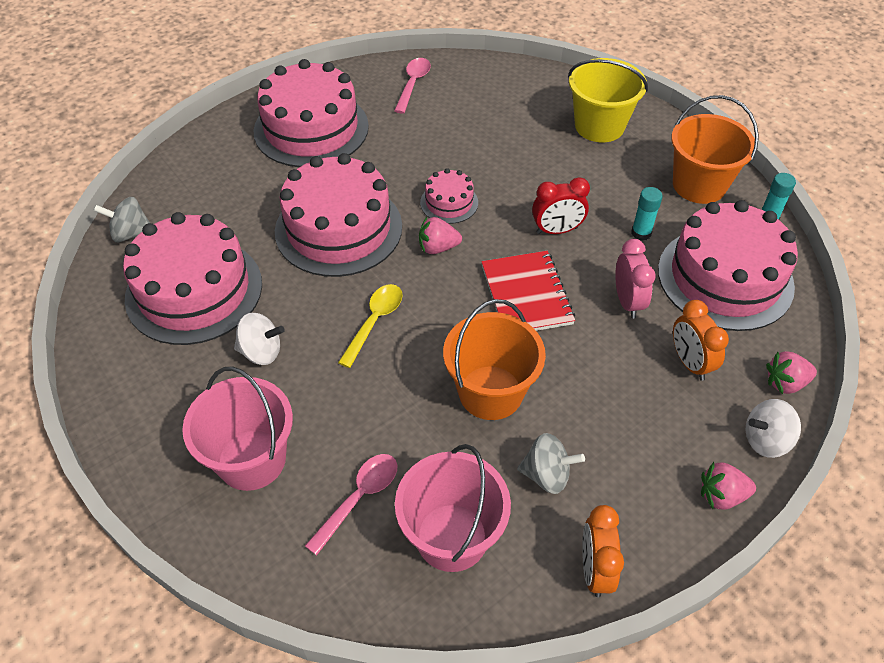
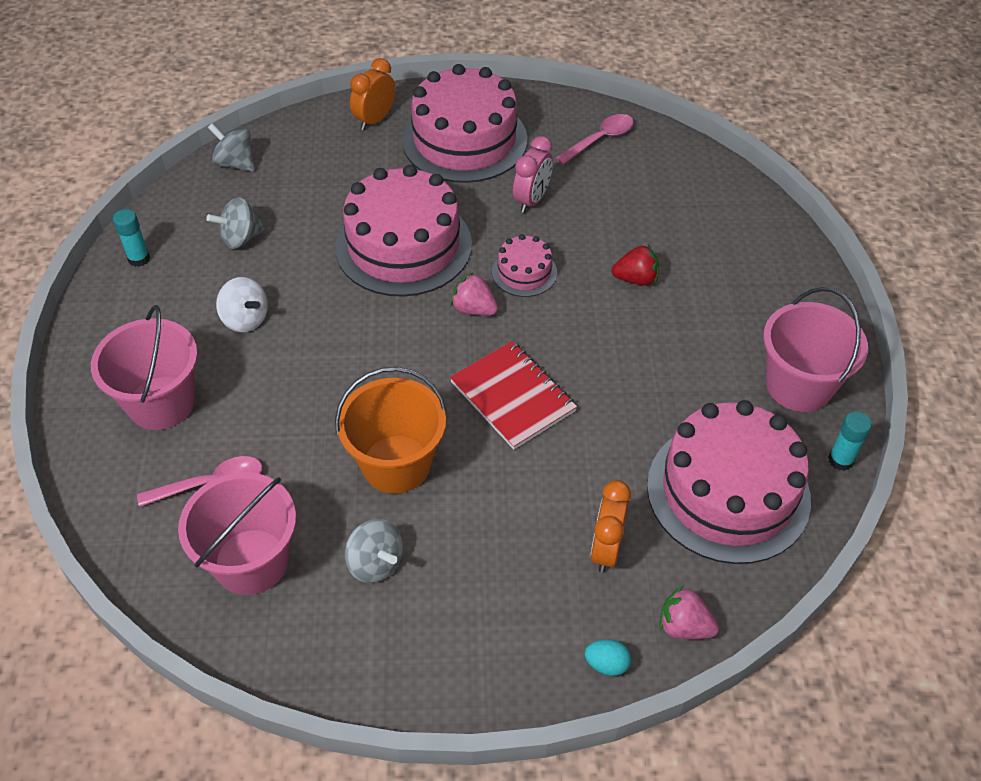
camera: 35 degrees right, 0 degrees up
(194, 290) = (240, 238): pink cake -> grey spinning top
(374, 321) = (357, 345): yellow spoon -> none
(526, 295) = (512, 396): red notebook -> red notebook turned 60 degrees counterclockwise
(530, 168) = (636, 279): none -> red strawberry
(557, 230) = (601, 352): red clock -> none
(594, 570) = (338, 666): orange clock -> orange clock (375, 120)
(599, 126) = (751, 271): yellow bucket -> none
(627, 301) = (603, 457): pink clock -> pink clock (532, 200)
(641, 233) = (684, 400): turquoise glue stick -> turquoise glue stick (139, 259)
(699, 185) = (798, 385): orange bucket -> pink bucket
(721, 495) = (512, 683): pink strawberry -> none
(765, 440) = (606, 664): white spinning top -> turquoise egg

